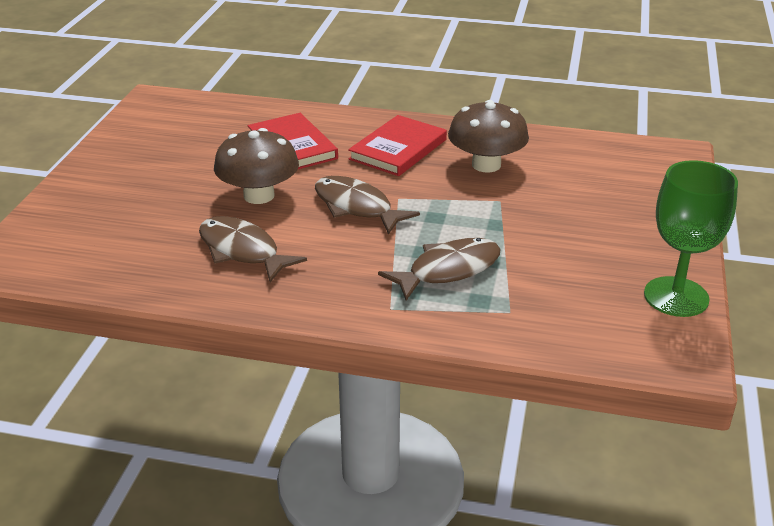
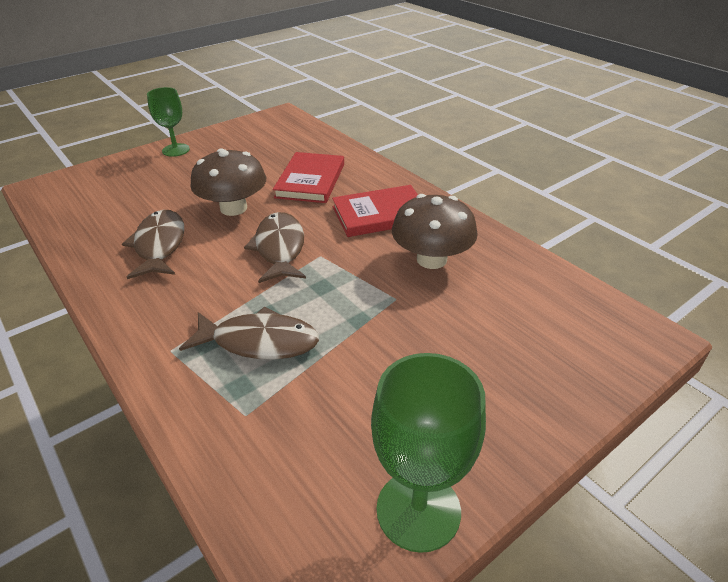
camera: 40 degrees right, 5 degrees up
(95, 171) = (176, 150): none -> green goblet

